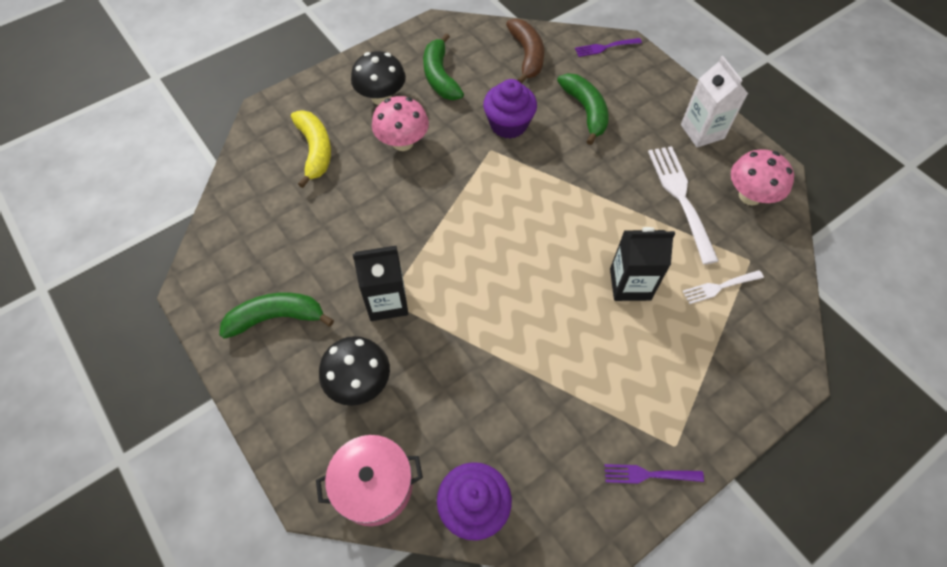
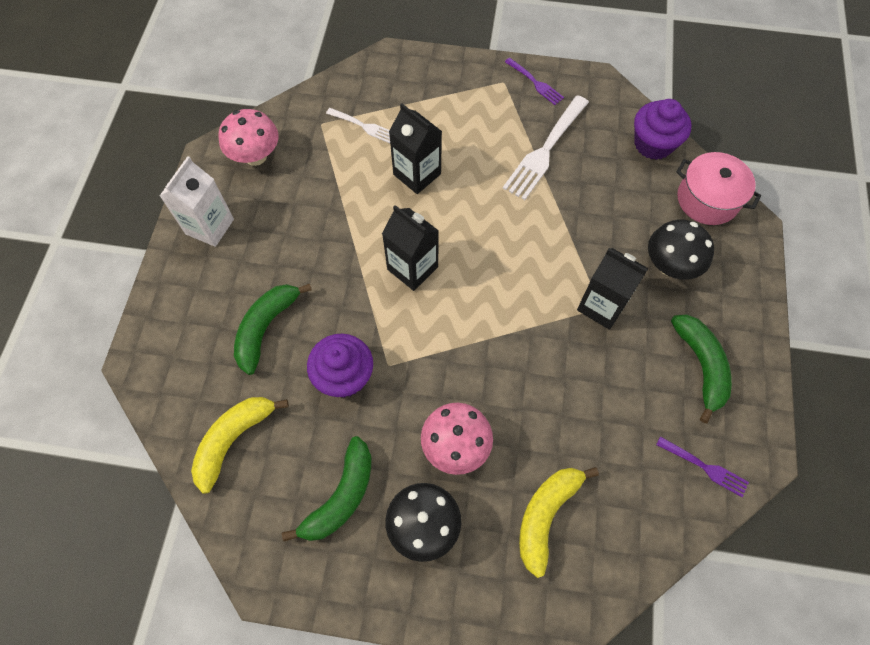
camera: 135 degrees left, 5 degrees up
(276, 318) = (701, 366): green banana -> green banana turned 135 degrees counterclockwise
(527, 55) = (233, 440): brown banana -> yellow banana
(546, 215) = (412, 268): none -> black carton
(605, 47) = (156, 378): purple fork -> purple fork (704, 467)
(681, 199) = (302, 194): white fork -> white fork (545, 149)

